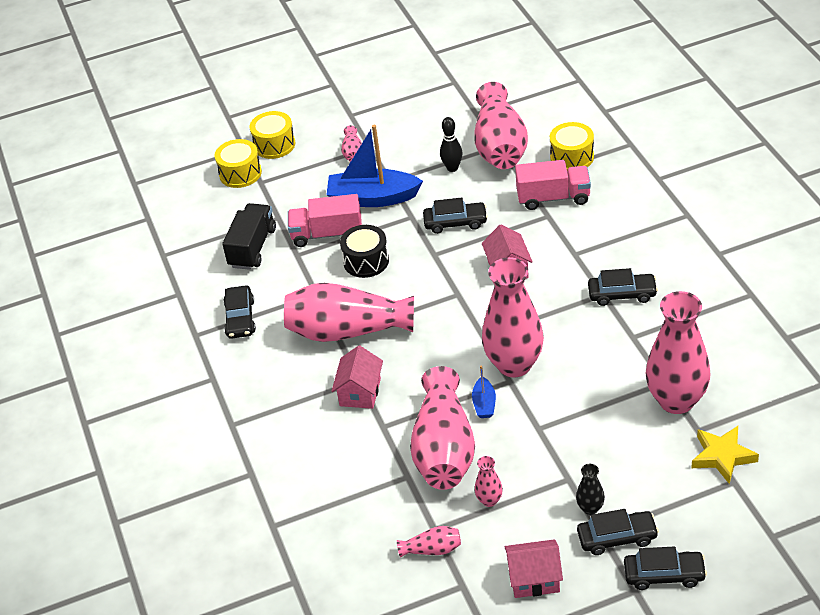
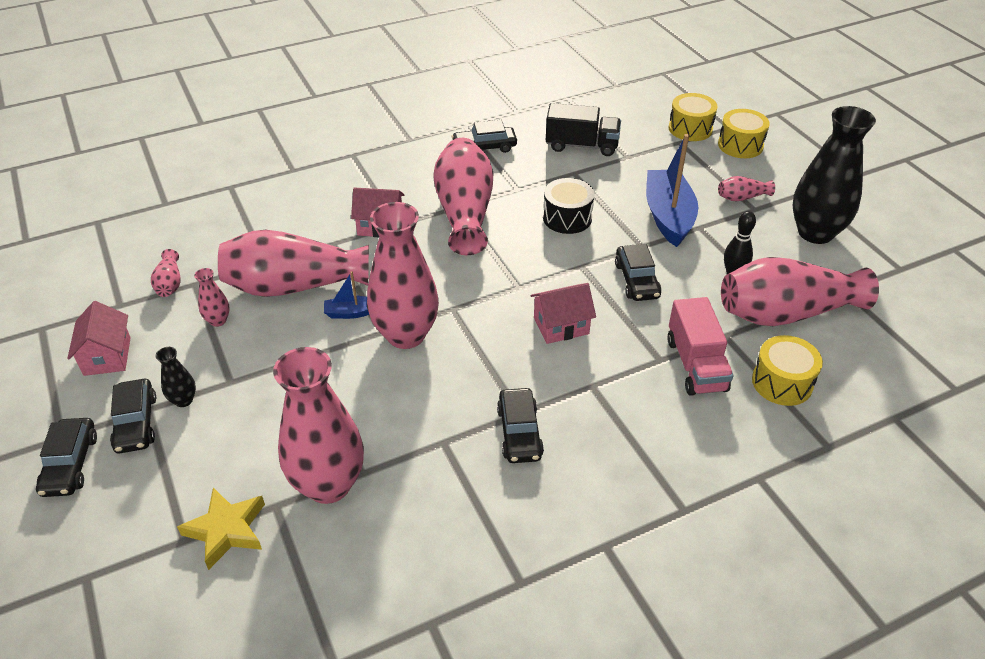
camera: 80 degrees right, 0 degrees up
(327, 234) = (606, 189): pink truck -> none
(406, 118) = (815, 233): none -> black vase

